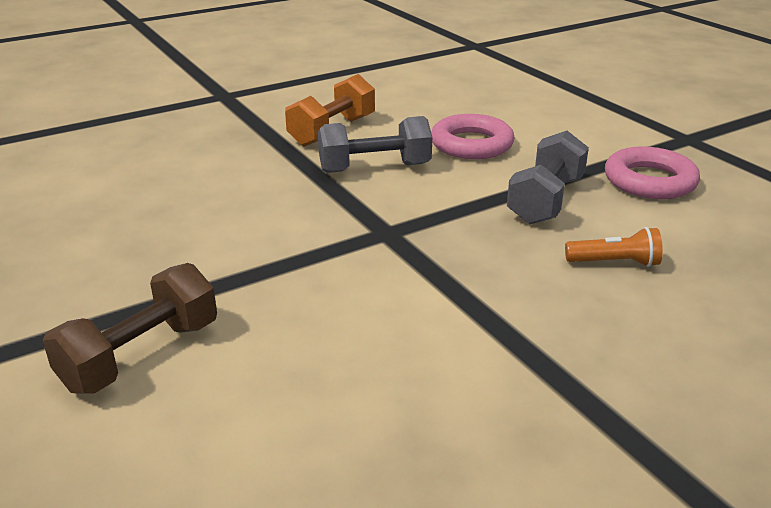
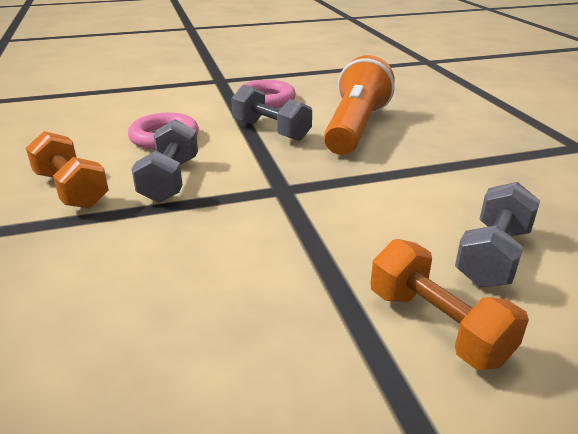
camera: 75 degrees left, 0 degrees up
(141, 355) = (437, 326): brown dumbbell -> orange dumbbell
(282, 400) = (493, 256): none -> grey dumbbell
(614, 262) = (355, 128): orange flashlight -> orange flashlight, size x2.44

